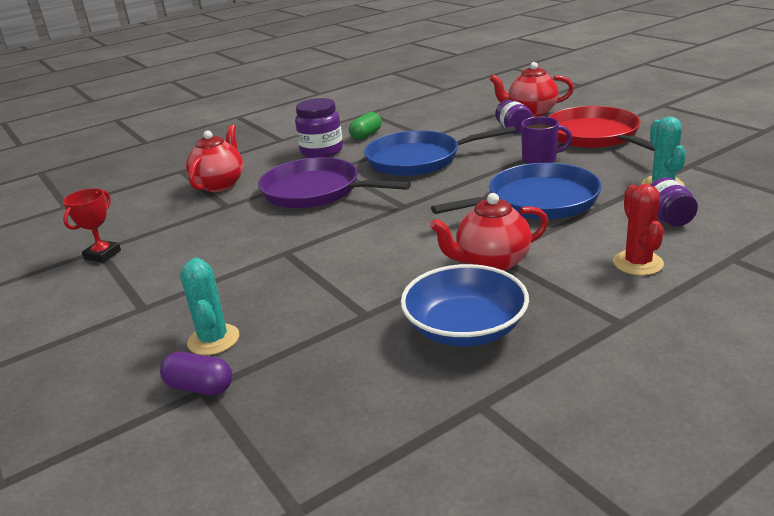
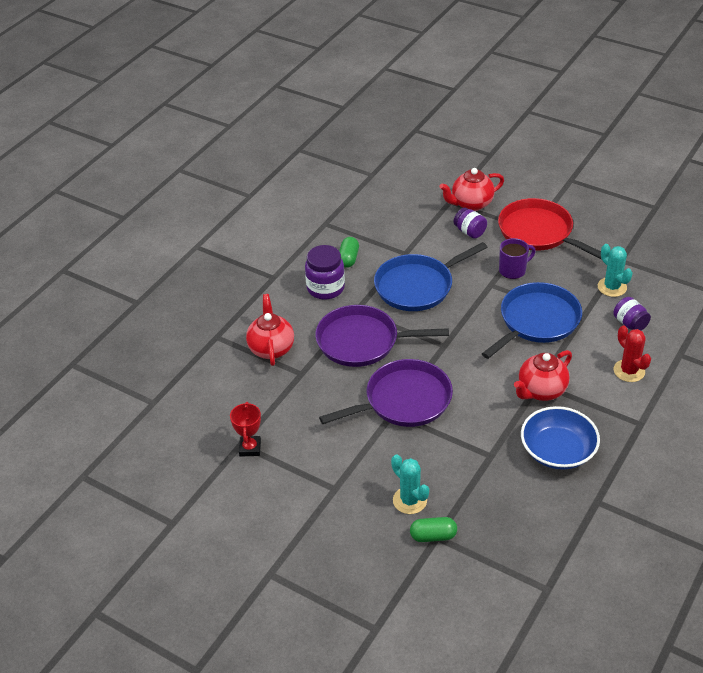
camera: 25 degrees left, 15 degrees up
(200, 387) = (433, 536): purple capsule -> green capsule
(309, 244) = (403, 400): none -> purple pan

